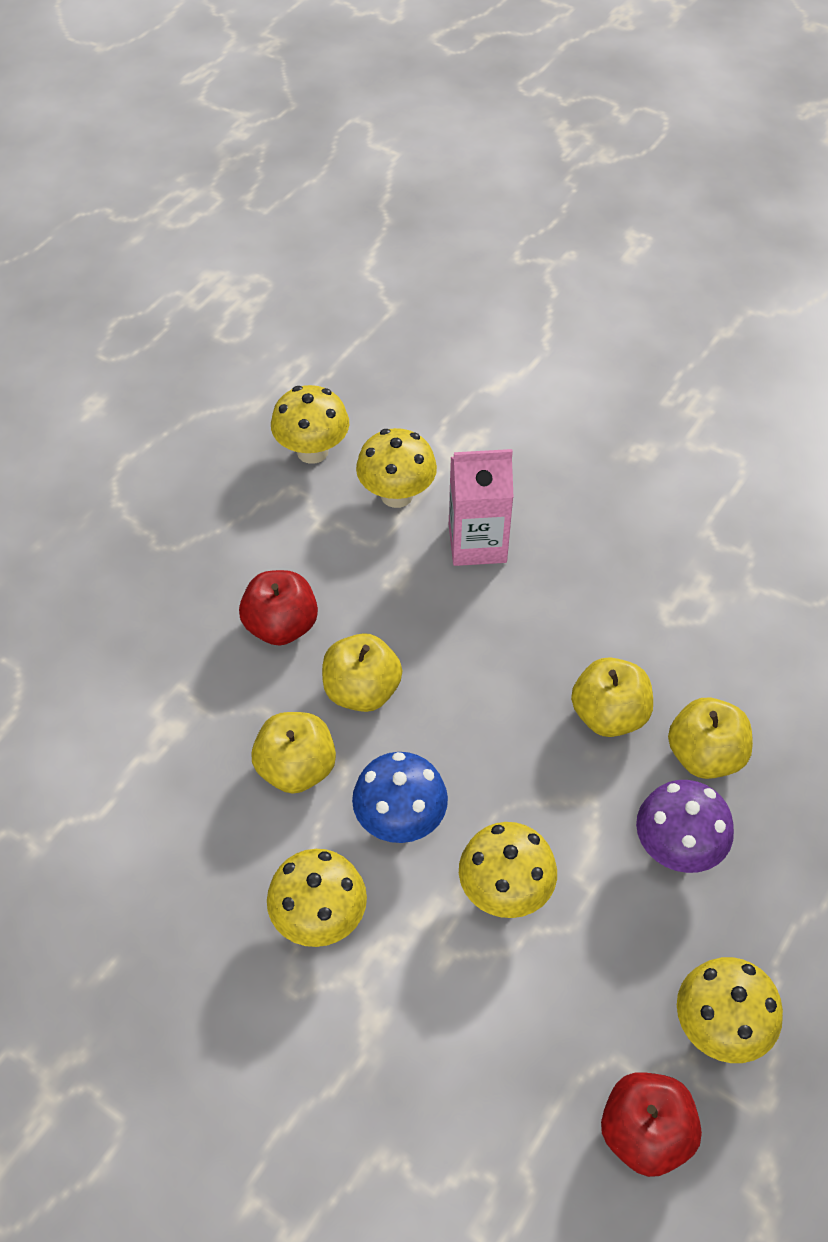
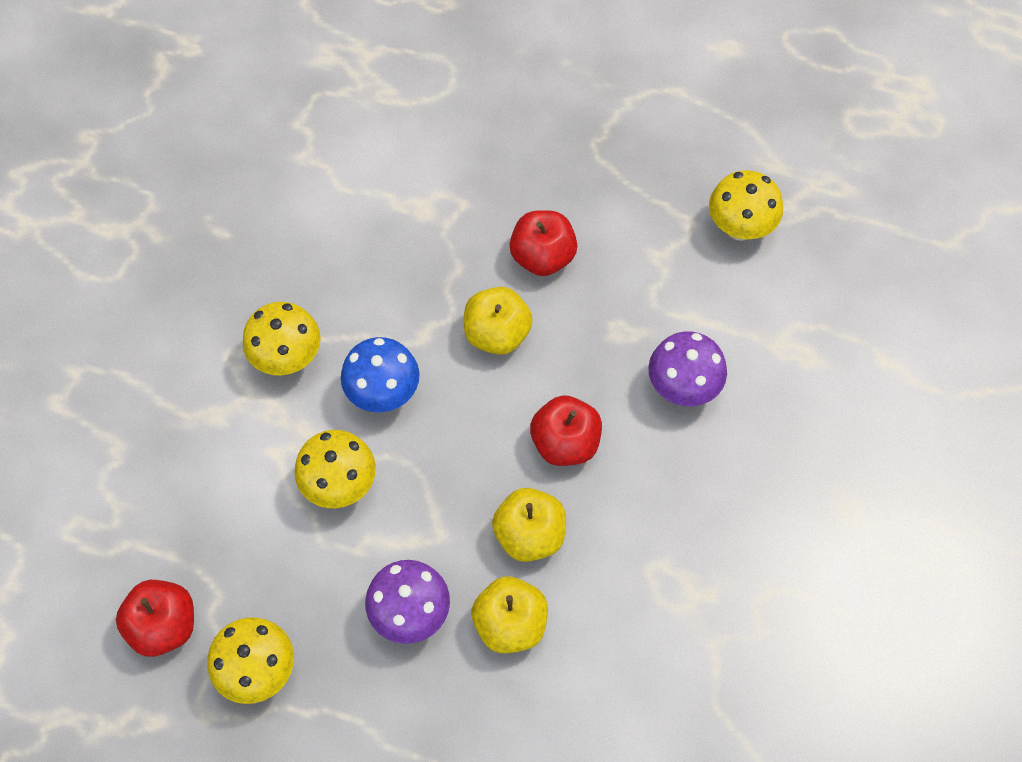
camera: 75 degrees right, 10 degrees up
(296, 769) = (411, 306): yellow apple -> none
(396, 495) = (714, 308): yellow mushroom -> none
(477, 543) = (682, 387): pink carton -> purple mushroom
(511, 658) = (565, 443): none -> red apple

